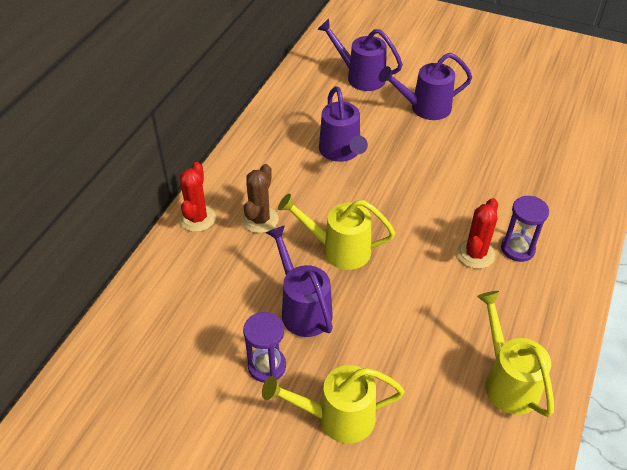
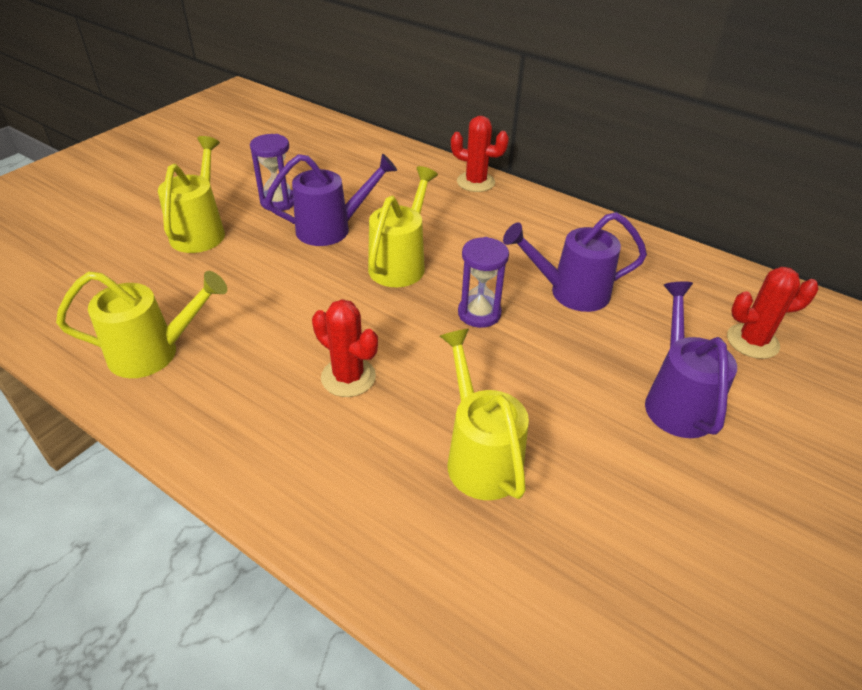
camera: 100 degrees right, 5 degrees down
(260, 219) = (463, 217): brown cactus -> none
(360, 77) = (752, 341): purple watering can -> red cactus
(506, 182) = (480, 456): none -> yellow watering can
(517, 249) = (339, 426): purple hourglass -> purple hourglass (479, 313)

